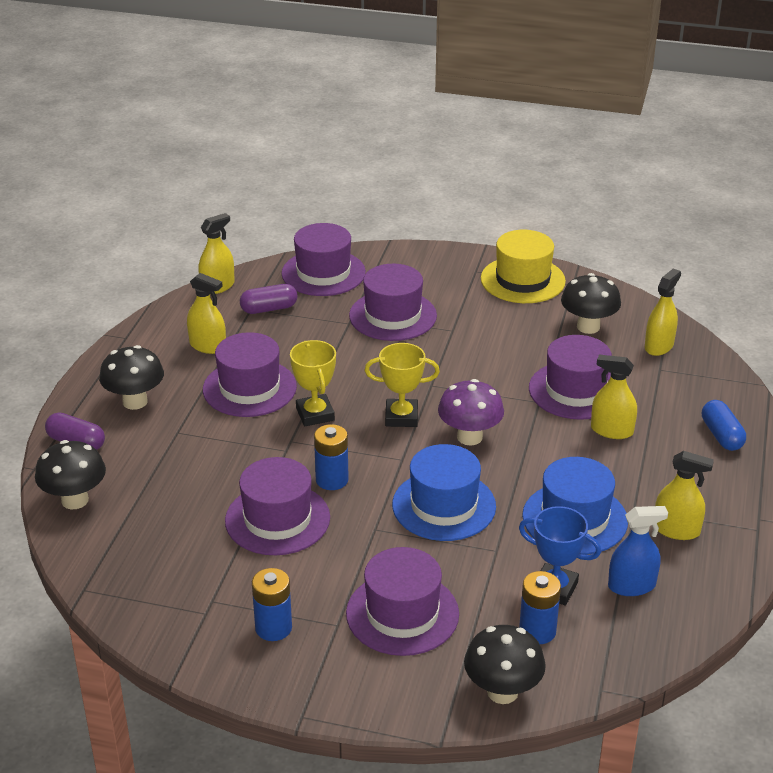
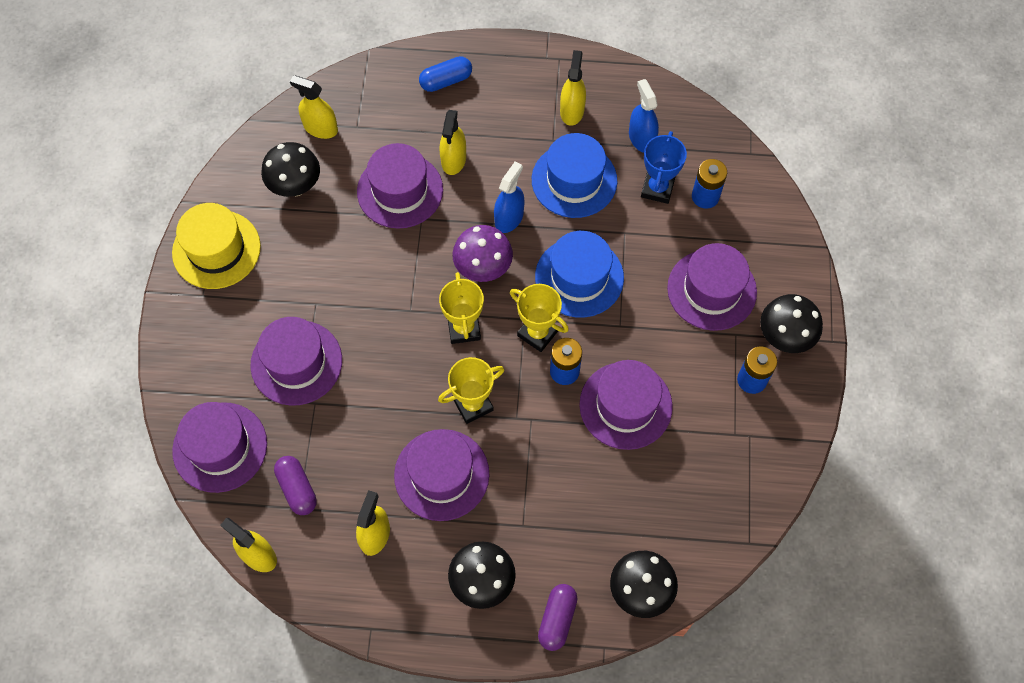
camera: 100 degrees left, 30 degrees up
(382, 466) = (537, 333): none -> yellow trophy
(502, 692) = (770, 213): black mushroom -> black mushroom (784, 337)
(530, 462) = (509, 218): none -> blue spray bottle

